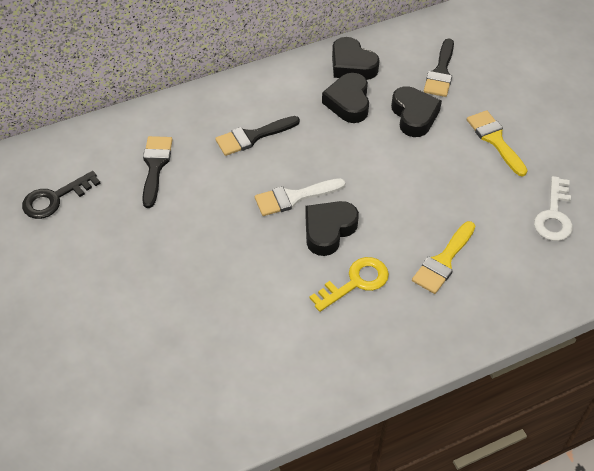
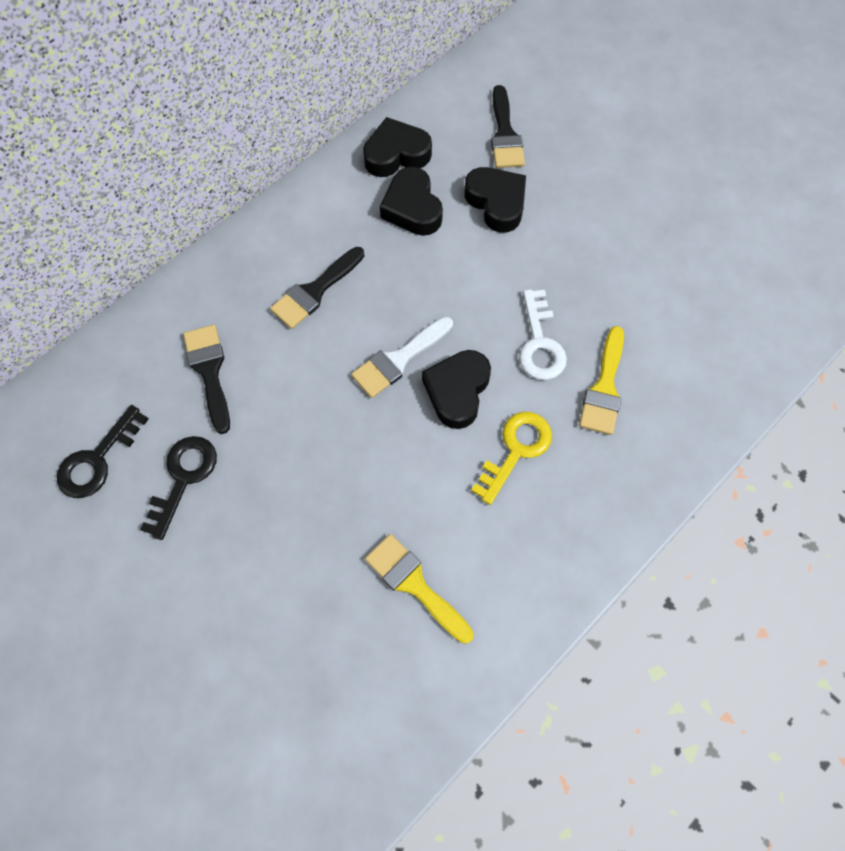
camera: 20 degrees left, 15 degrees up
(107, 227) = (183, 478): none -> black key
(352, 65) = (396, 154): black heart -> black heart turned 135 degrees clockwise
(495, 140) = (601, 208): yellow brush -> yellow brush (414, 584)
(554, 215) = (702, 287): white key -> white key (540, 343)

